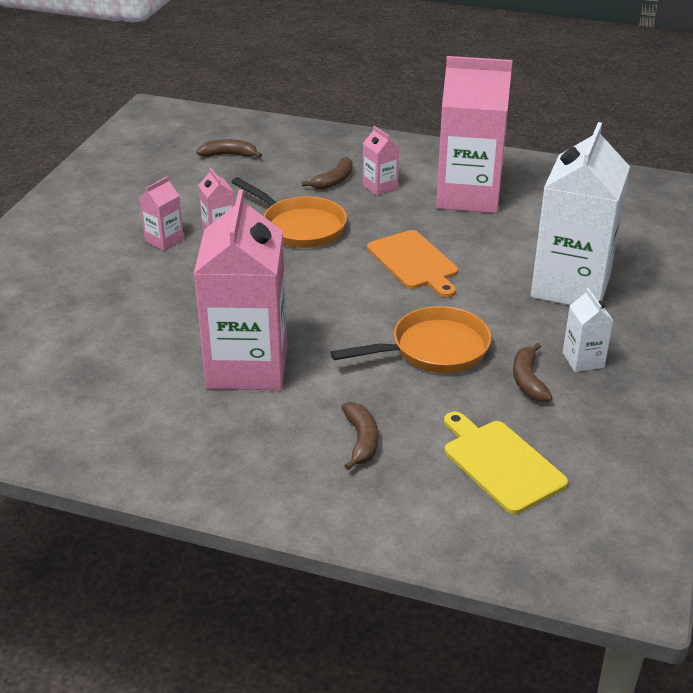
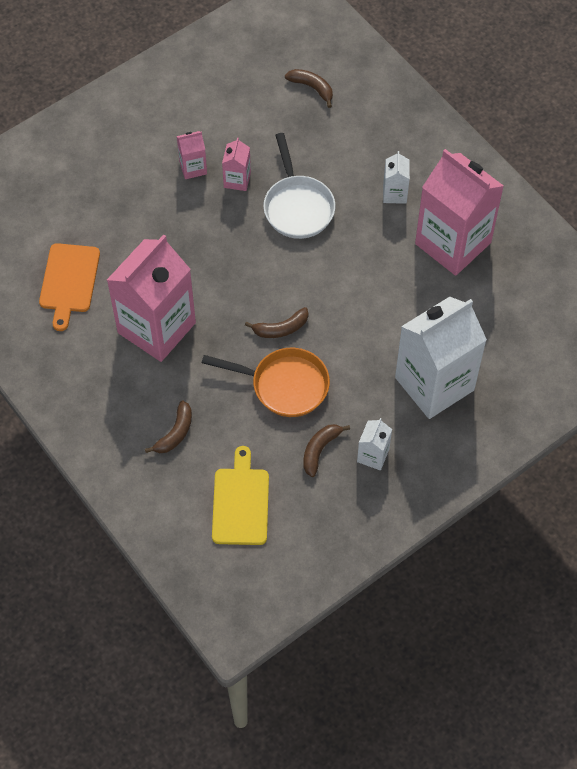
camera: 35 degrees right, 25 degrees up
(300, 227) = (297, 207): orange pan -> white pan
(334, 181) = (366, 166): brown banana -> brown banana (281, 328)
(380, 187) = (394, 193): pink carton -> white carton
(414, 262) = (346, 293): orange cutting board -> orange cutting board (69, 281)

